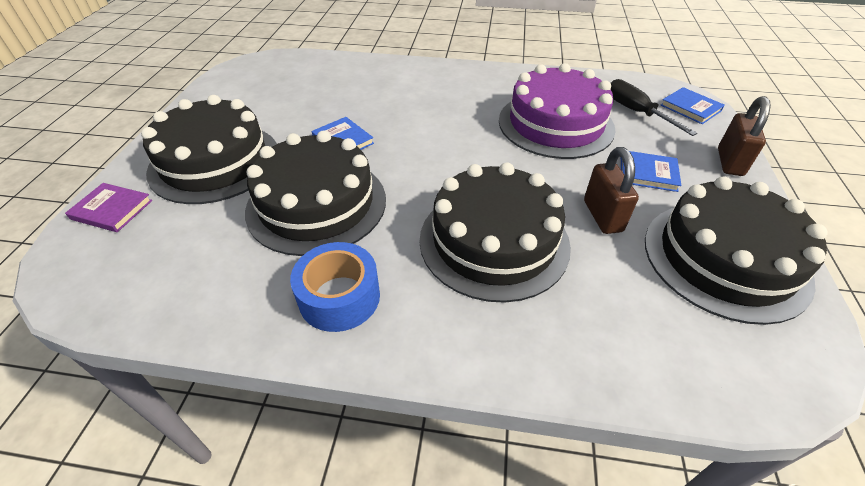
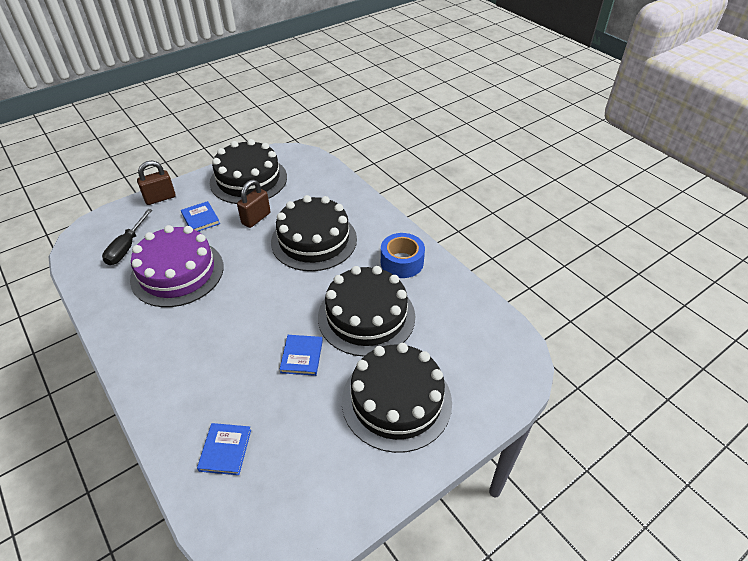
camera: 135 degrees left, 0 degrees up
(112, 210) = (483, 400): purple book -> none
(690, 108) = (100, 229): blue book -> blue book (225, 450)

